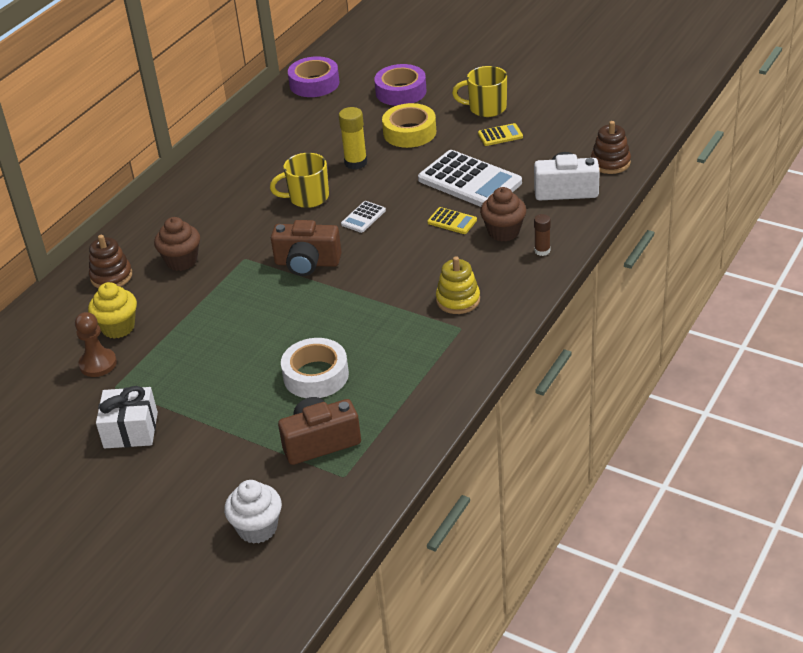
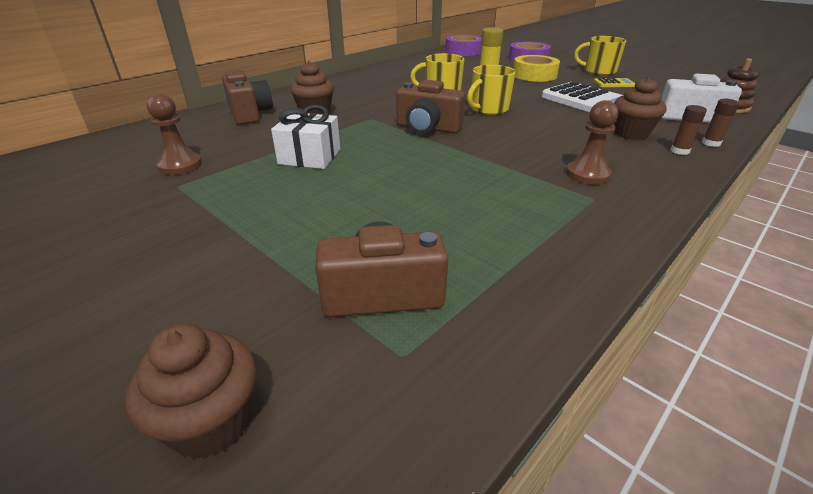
camera: 10 degrees right, 5 degrees down
(111, 276) = (249, 114): brown stacking toy -> brown camera
(118, 327) = (224, 143): yellow cupcake -> none
(131, 430) = (154, 228): white gift -> white gift (310, 157)
(257, 528) = (212, 422): white cupcake -> brown cupcake
(316, 375) = (405, 214): white tape -> none
(363, 217) = (488, 109): white calculator -> yellow mug
(452, 221) = (575, 121): yellow calculator -> none
(458, 300) = (587, 174): yellow stacking toy -> brown pawn
(573, 233) = (711, 143): none -> brown glue stick

